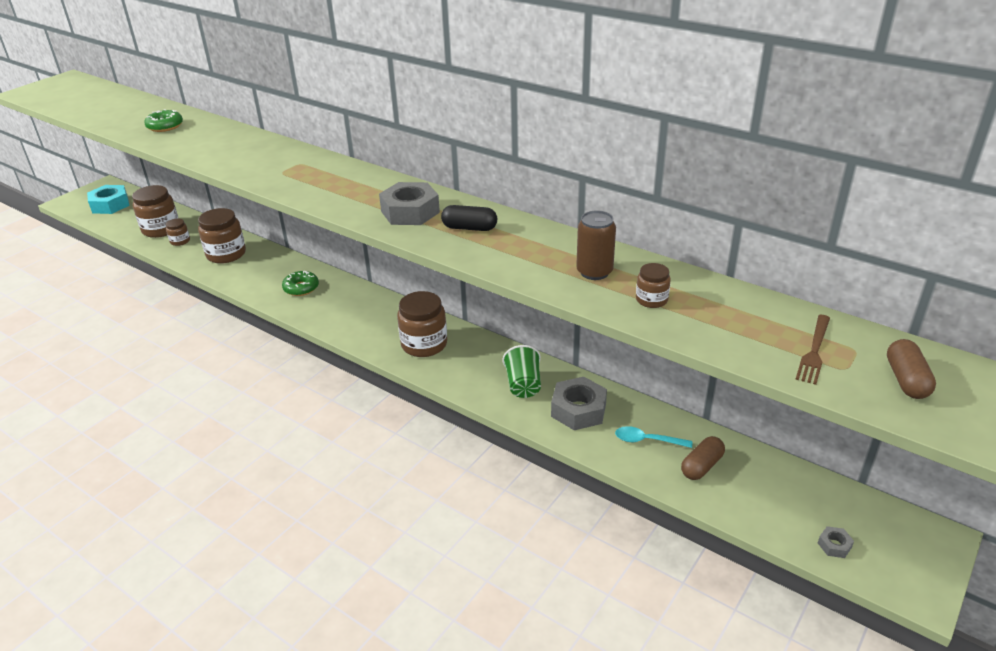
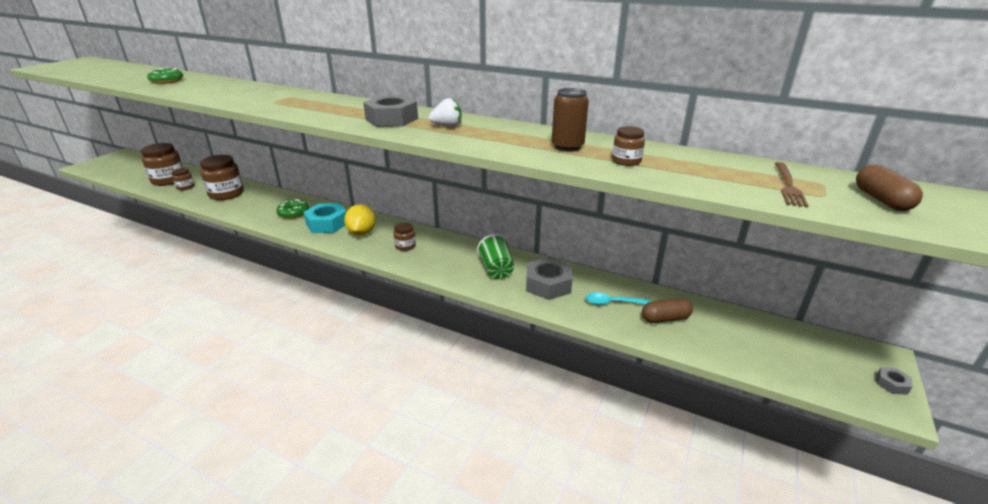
camera: 10 degrees left, 5 degrees down
(110, 205) = (124, 166): turquoise nut -> turquoise nut (327, 224)
(376, 322) = (362, 233): none -> yellow lemon
(424, 344) = (405, 246): brown jar -> brown jar, size x0.51
(469, 228) = (447, 126): black capsule -> white strawberry
(701, 466) = (665, 319): brown capsule -> brown capsule turned 45 degrees clockwise
(834, 545) = (801, 371): grey nut -> grey nut (891, 384)

